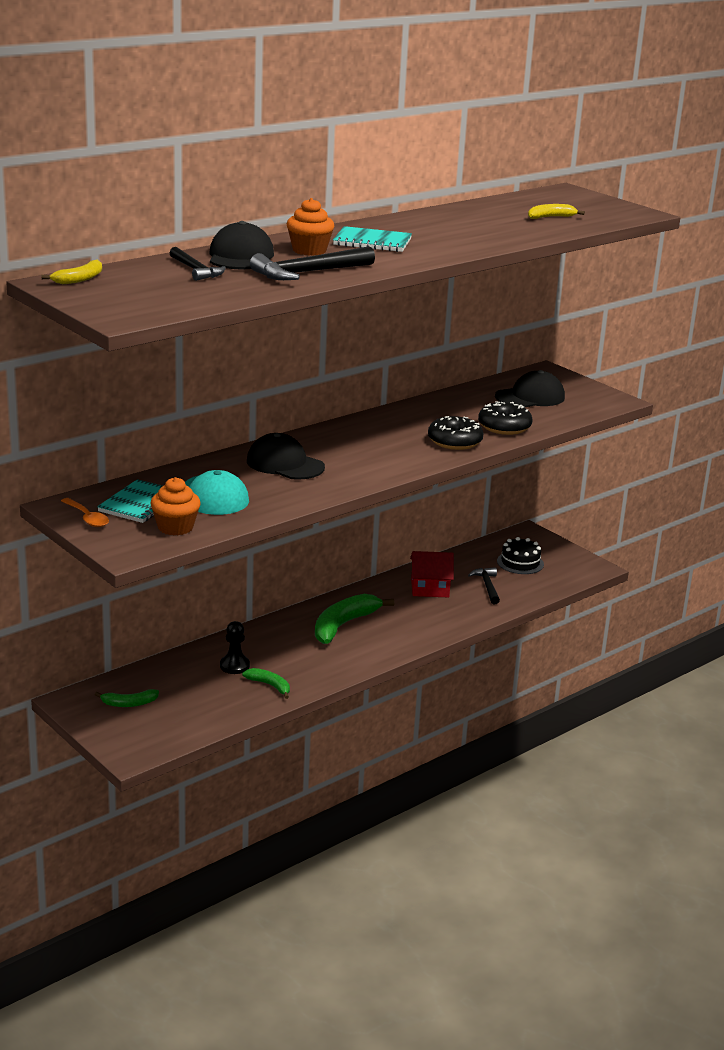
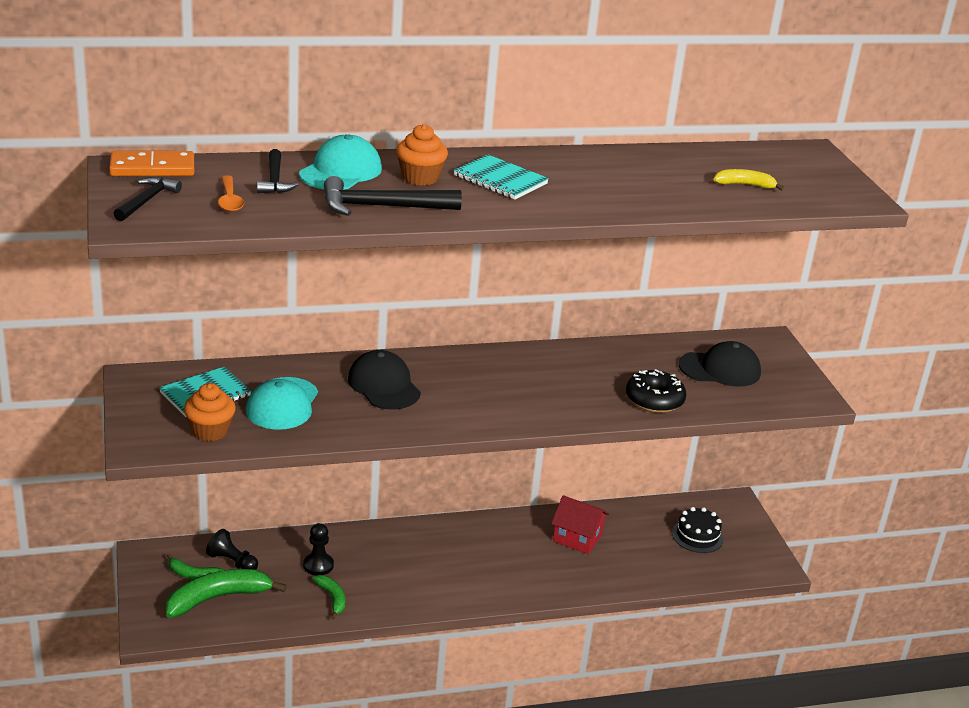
camera: 25 degrees right, 5 degrees up
(79, 279) = (152, 168): yellow banana -> orange domino
(87, 518) = (143, 397): orange spoon -> orange spoon (230, 200)
(156, 684) = (232, 562): none -> black pawn
(240, 256) = (341, 171): black cap -> turquoise cap
(343, 625) = (457, 553): green banana -> green banana (218, 598)
(454, 441) = (582, 404): black donut -> none
(487, 586) = (639, 553): black hammer -> black hammer (146, 201)

